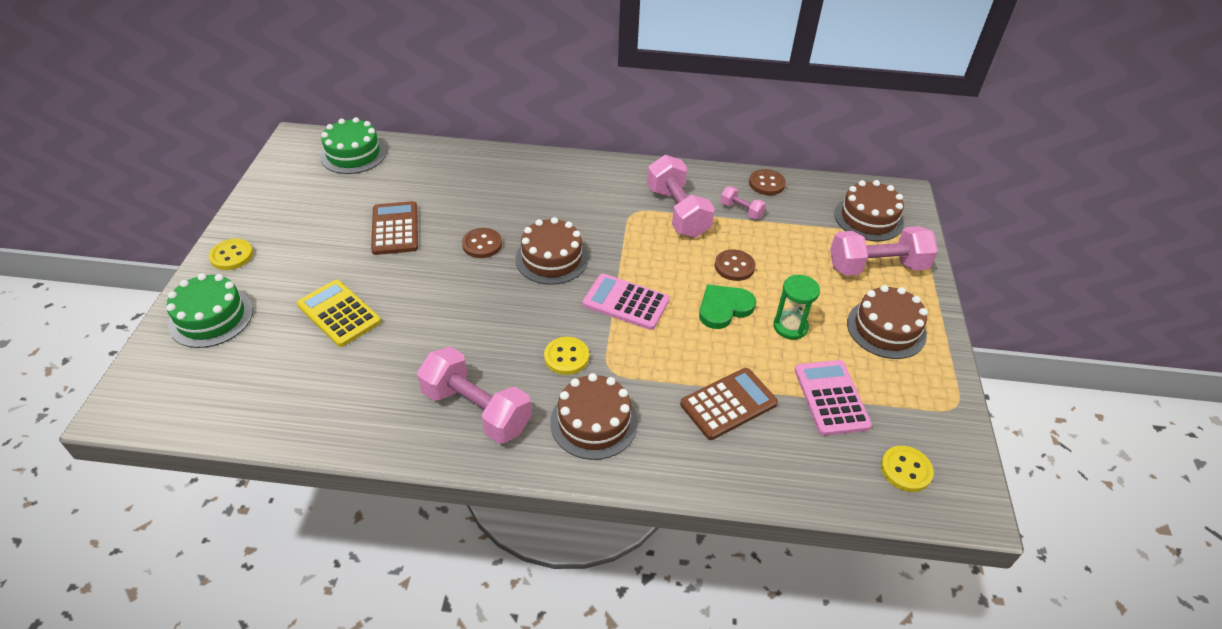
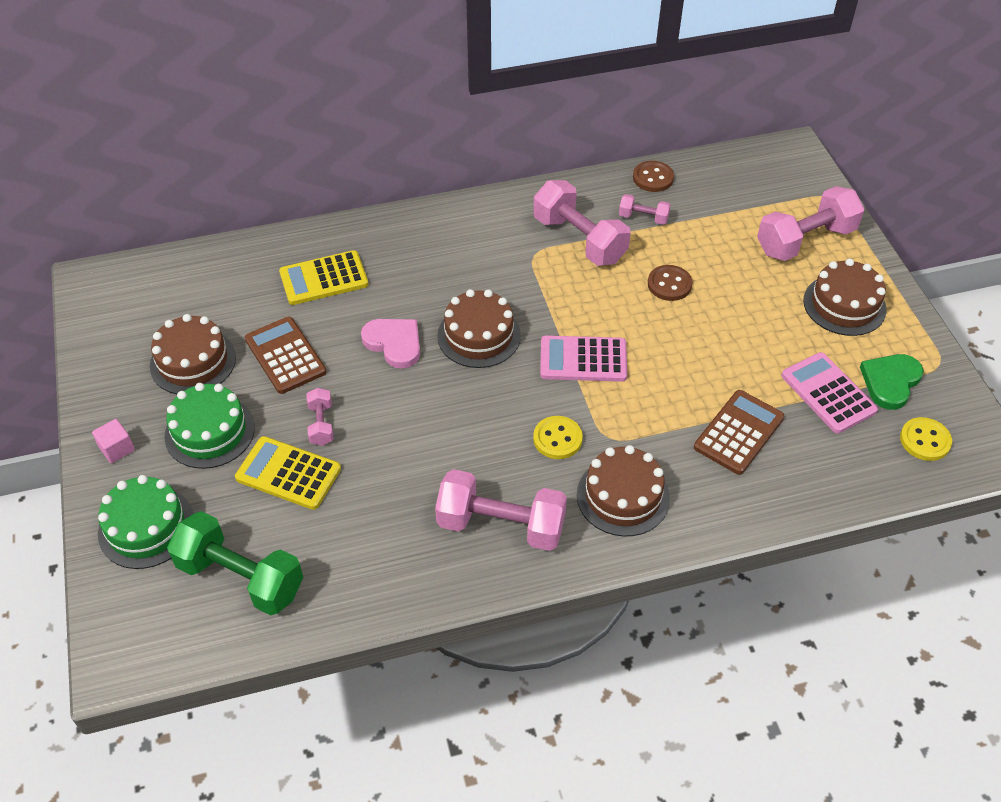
camera: 20 degrees left, 5 degrees up
(231, 256) = (117, 449): yellow button -> pink cube
(250, 378) = (241, 577): none -> green dumbbell
(353, 154) = (174, 279): green cake -> green cake (210, 432)
(388, 285) = (321, 424): none -> pink dumbbell
(460, 184) = (324, 278): none -> yellow calculator
(482, 244) = (394, 343): brown button -> pink heart
(724, 308) = (683, 333): green heart -> green heart (890, 382)
(790, 327) = (755, 332): green hourglass -> none
(868, 218) = (772, 188): brown cake -> brown cake (193, 362)

